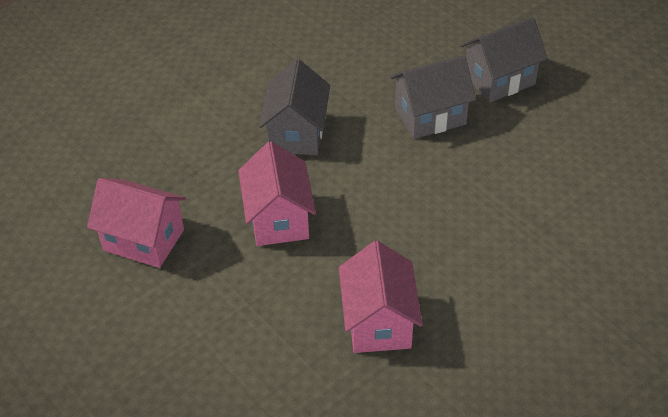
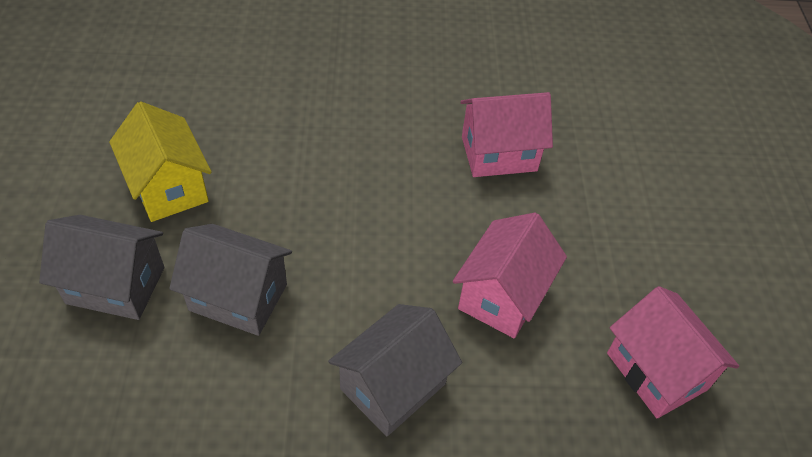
camera: 145 degrees left, 5 degrees up
(378, 322) = (499, 154): pink house -> pink house turned 45 degrees clockwise
(555, 138) = (169, 187): none -> yellow house

